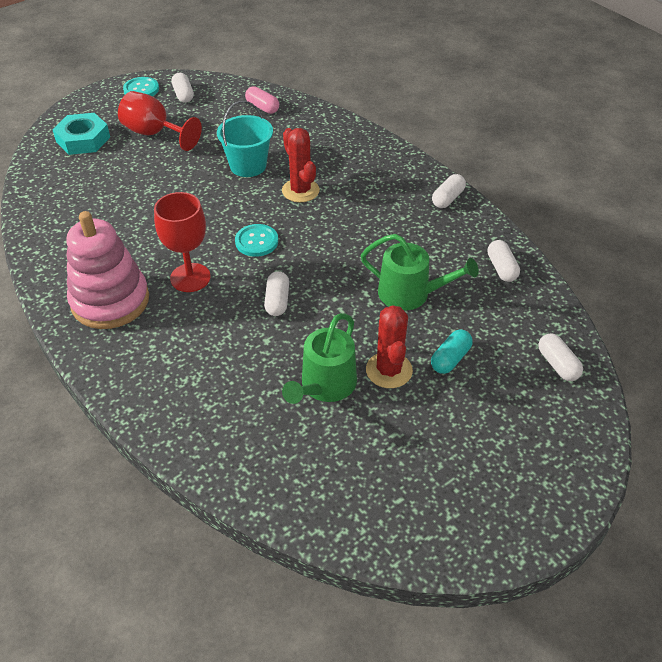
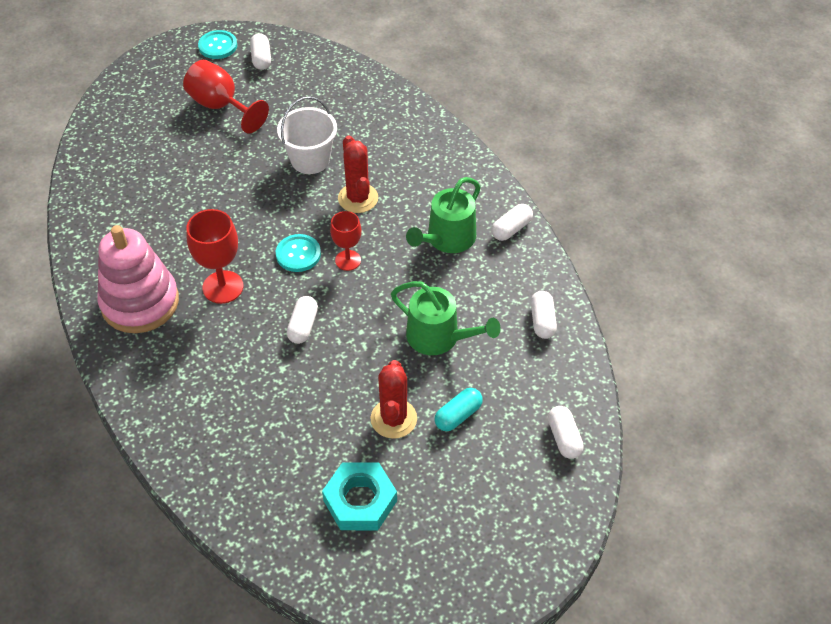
camera: 10 degrees right, 5 degrees up
(83, 139) = (145, 104): turquoise nut -> turquoise nut (360, 500)
(248, 166) = (310, 160): turquoise bucket -> white bucket
(262, 107) = (343, 85): pink capsule -> none
(305, 241) = (348, 260): none -> red goblet
(325, 385) = (327, 425): green watering can -> green watering can (447, 239)

